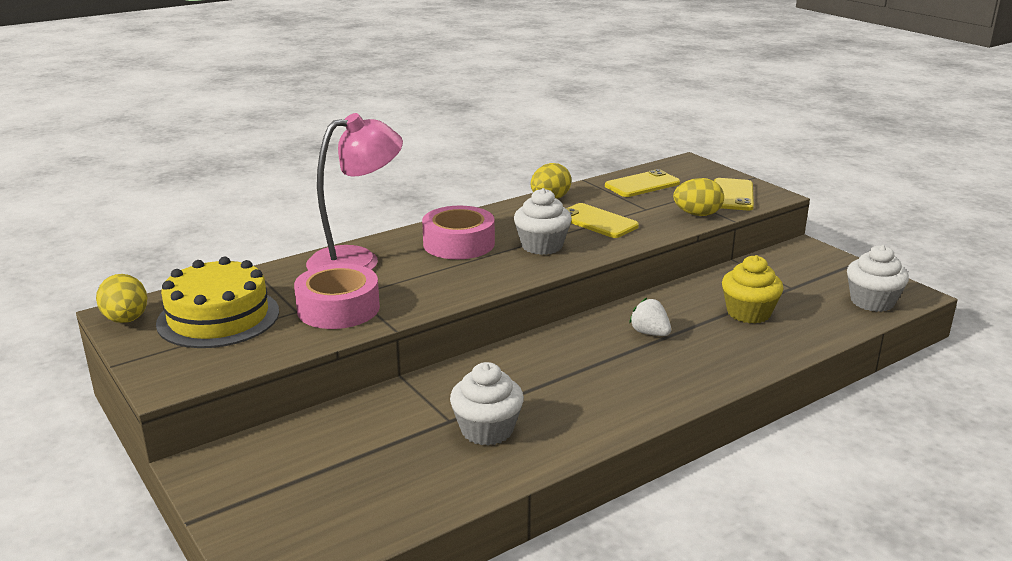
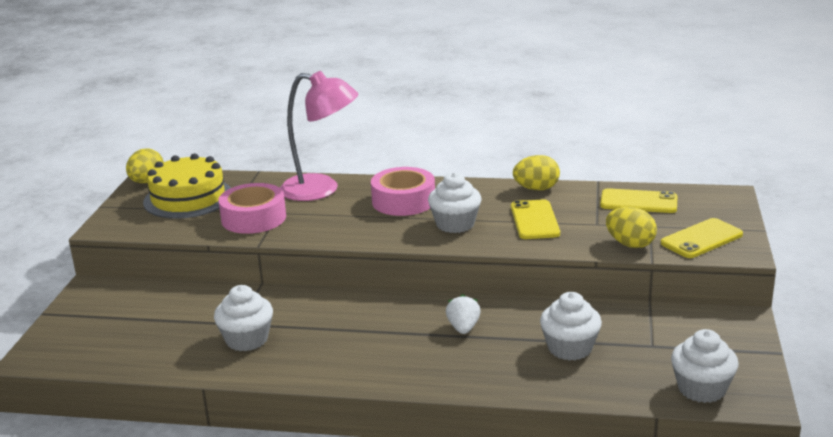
camera: 45 degrees right, 0 degrees up
(748, 313) = (570, 348): yellow cupcake -> white cupcake

